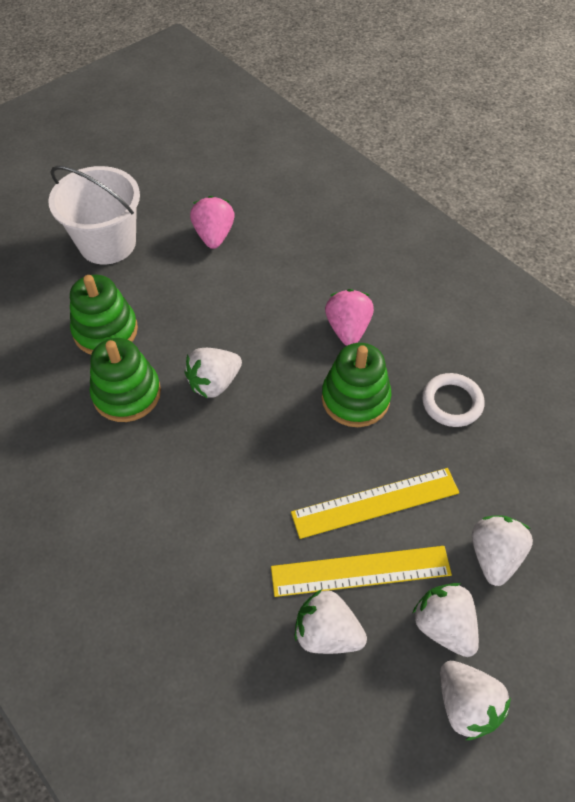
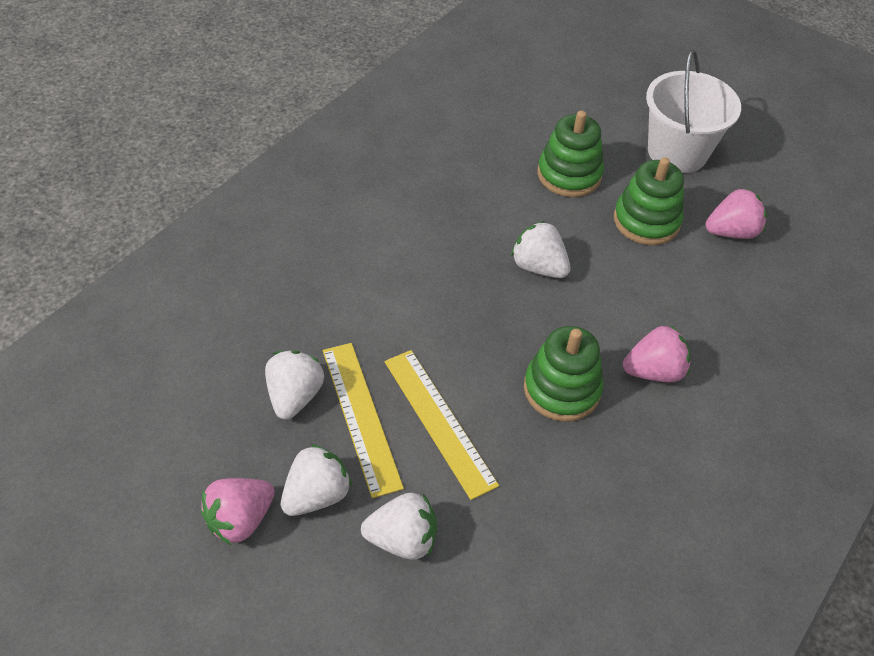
camera: 75 degrees right, 5 degrees down
(127, 393) = (503, 205): green stacking toy -> green stacking toy (646, 221)
(452, 402) = (589, 485): white ring -> none
(466, 704) = (240, 520): white strawberry -> pink strawberry

